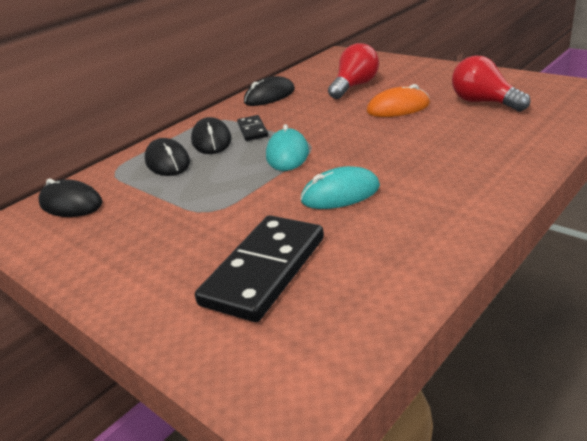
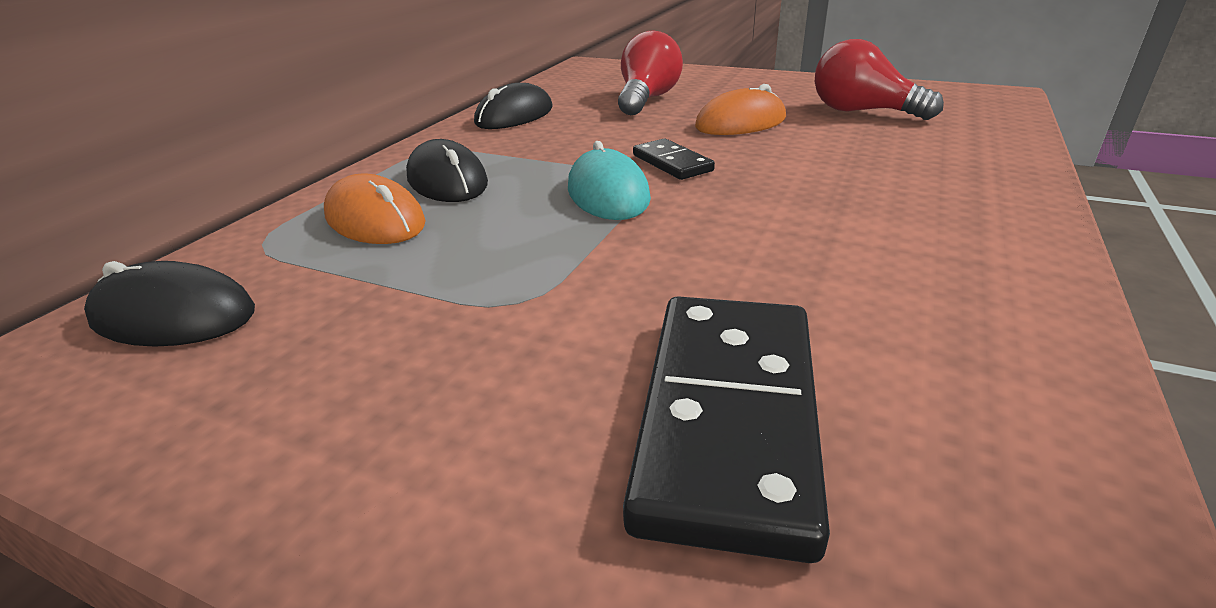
camera: 20 degrees left, 0 degrees up
(167, 162) = (375, 219): black mouse -> orange mouse
(252, 130) = (517, 162): black domino -> black domino (672, 163)
(340, 194) = (759, 249): turquoise mouse -> none

